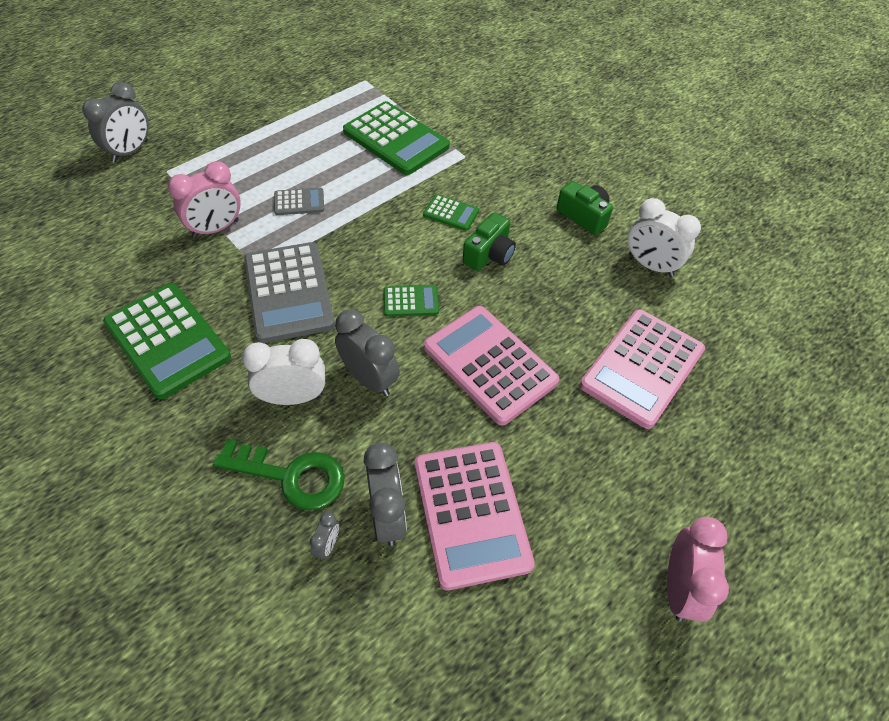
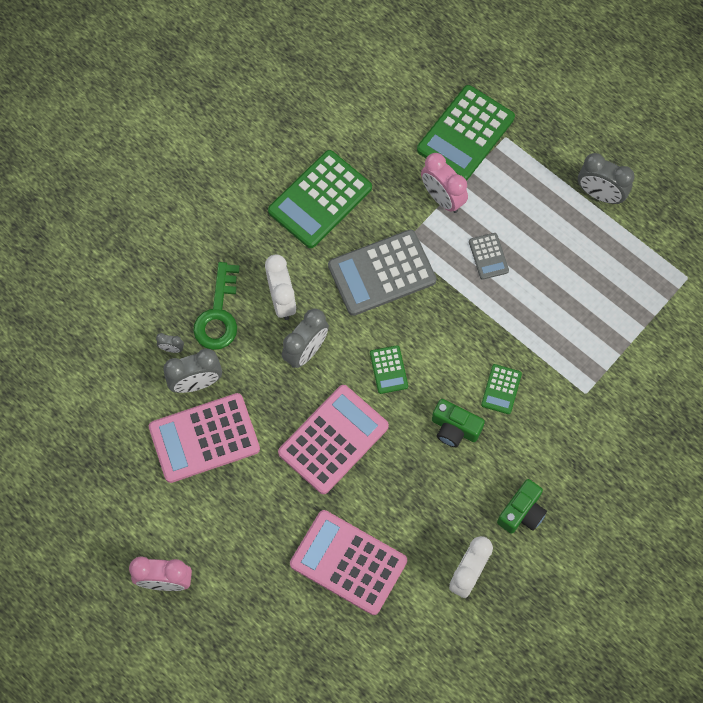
camera: 85 degrees right, 15 degrees up
(130, 151) = (524, 99): grey clock -> grey clock (600, 194)
(396, 139) = (596, 324): green calculator -> green calculator (465, 134)

